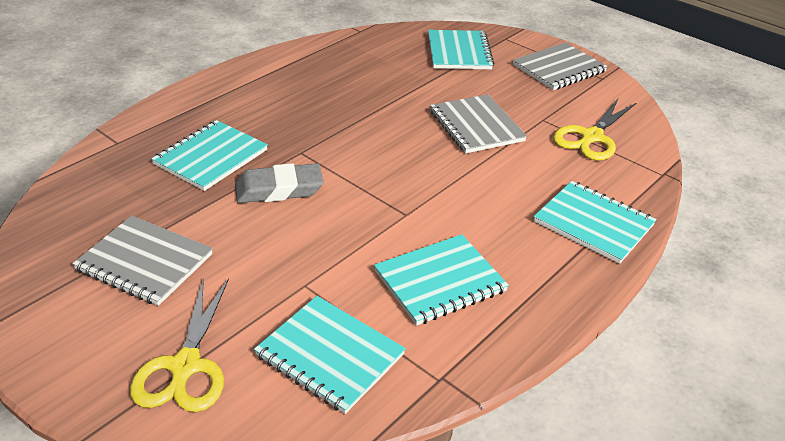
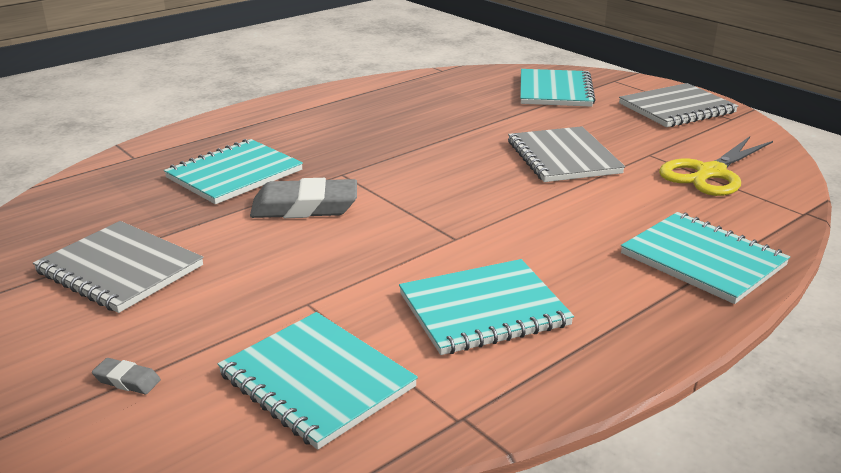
camera: 10 degrees right, 10 degrees down
(185, 367) = (127, 380): yellow scissors -> grey eraser

